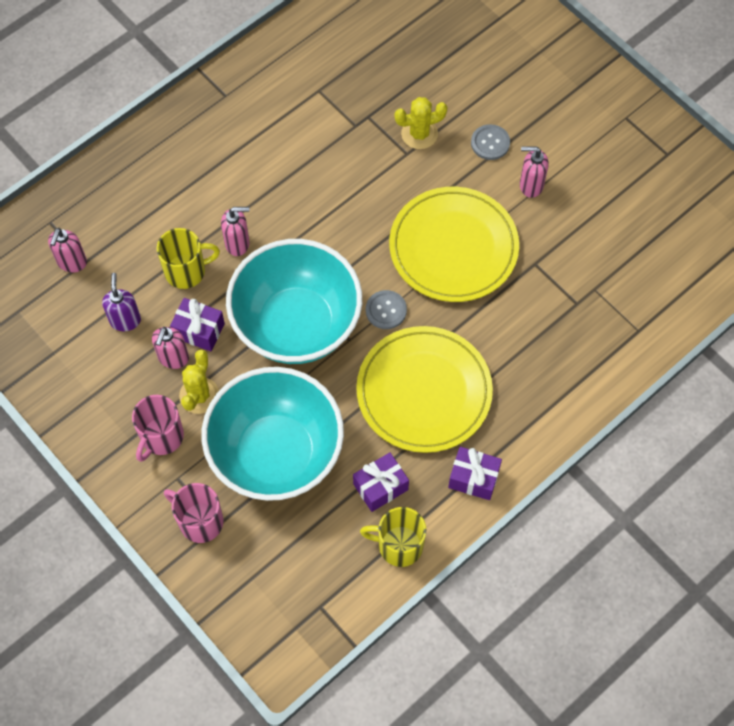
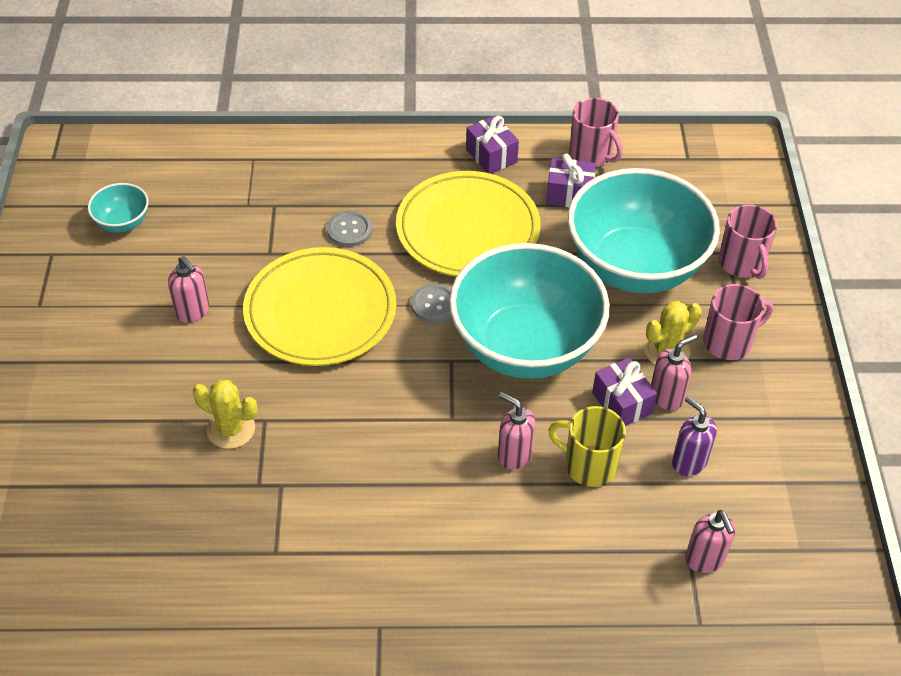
camera: 140 degrees left, 15 degrees down
(72, 262) = (705, 559): pink soap dispenser -> pink soap dispenser turned 105 degrees clockwise
(125, 320) = (688, 462): purple soap dispenser -> purple soap dispenser turned 105 degrees clockwise
(399, 545) = (591, 154): yellow mug -> pink mug
(490, 143) = (179, 372): grey button -> grey button (349, 230)
(655, 210) = (123, 222): none -> turquoise bowl

